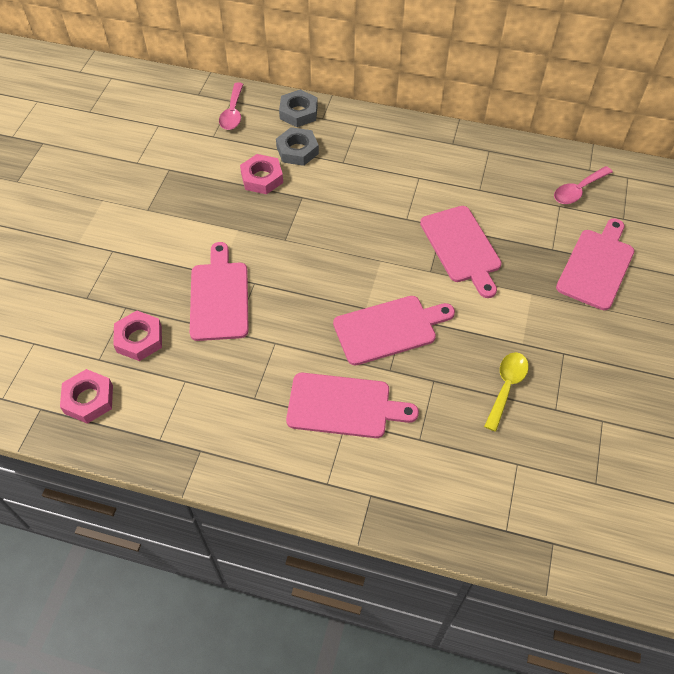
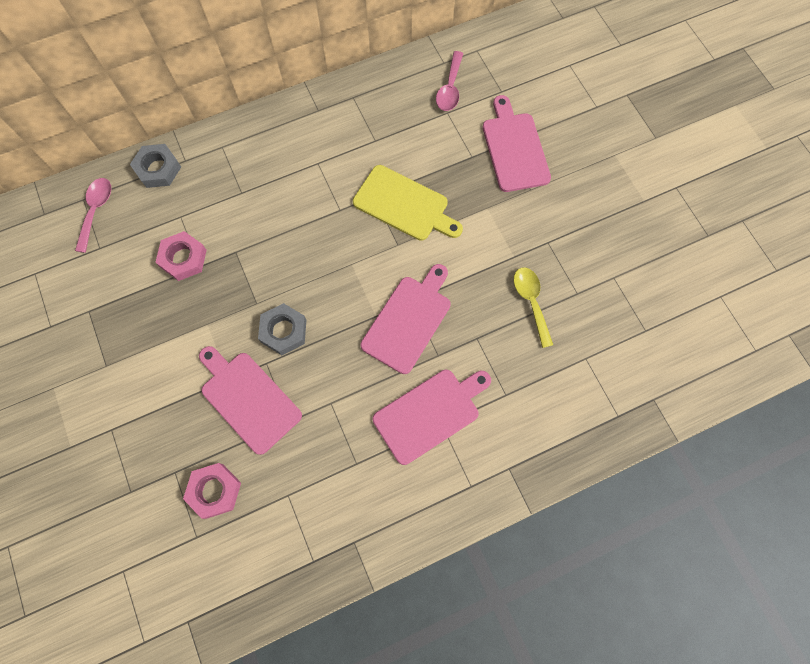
camera: 40 degrees left, 15 degrees up
(89, 399) = (222, 578): pink nut -> none
(233, 113) = (96, 211): pink spoon -> pink spoon turned 135 degrees counterclockwise
(297, 150) = (191, 208): grey nut -> grey nut (284, 331)
(461, 247) = (404, 205): pink cutting board -> yellow cutting board

